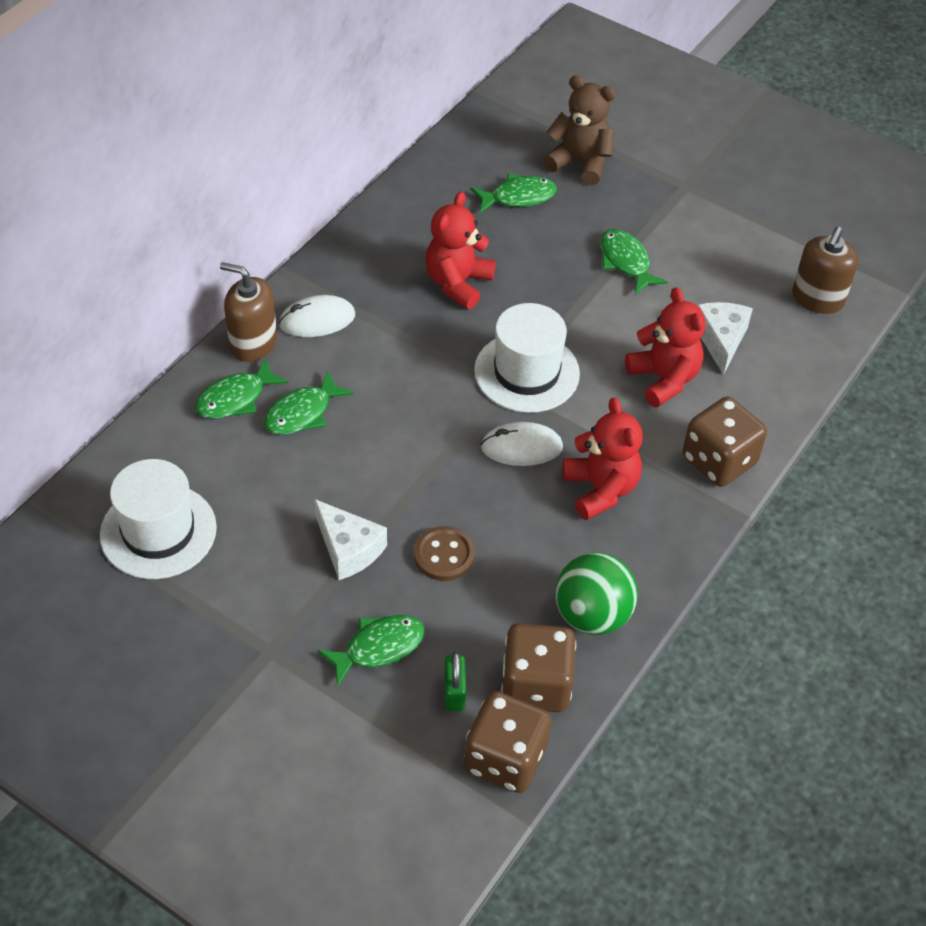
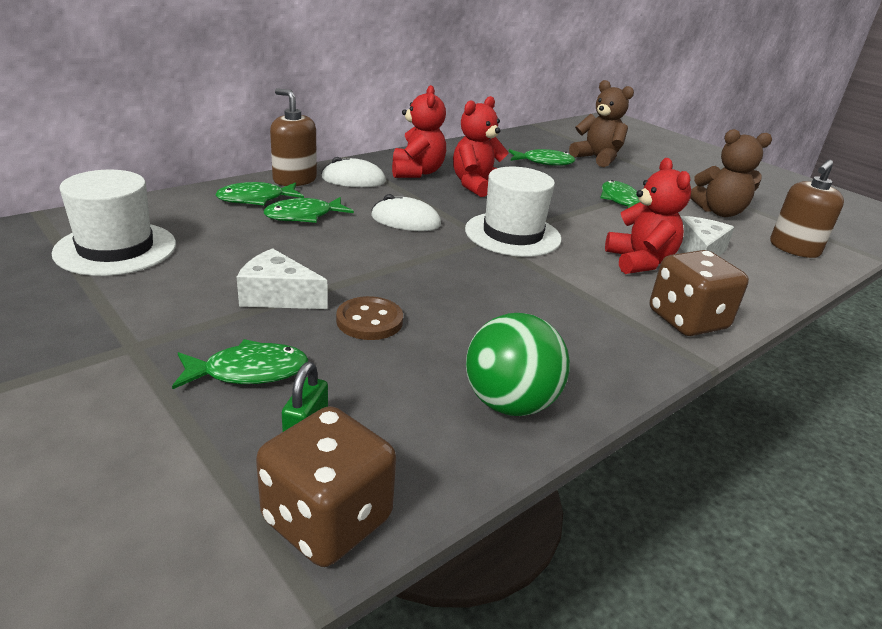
camera: 15 degrees right, 20 degrees down
(348, 549) = (277, 296): white cheese -> white cheese turned 135 degrees clockwise
(521, 447) = (487, 272): white mouse -> white mouse (405, 221)
(536, 685) = (411, 451): brown dice -> none
(600, 489) = (555, 313): red teddy bear -> red teddy bear (416, 172)
(736, 248) = (719, 212): none -> brown teddy bear

